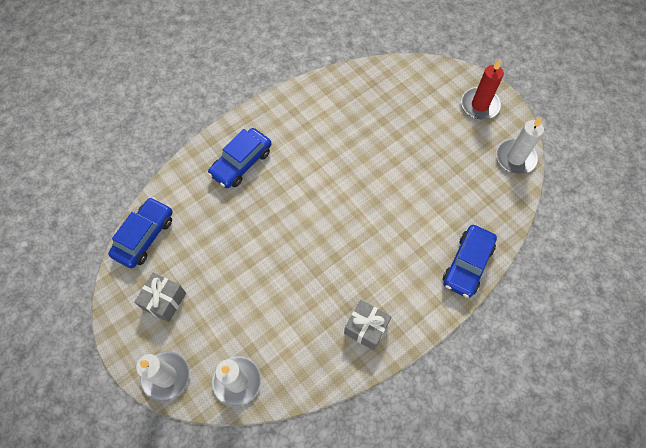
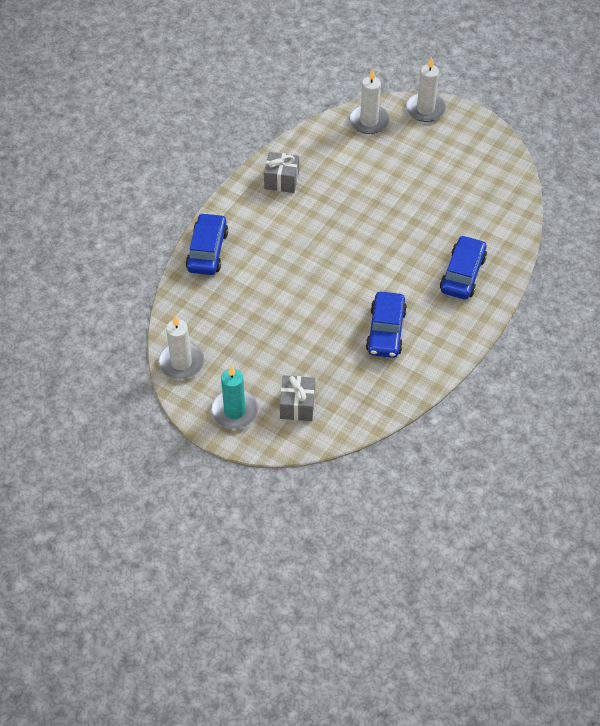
camera: 160 degrees right, 10 degrees down
(144, 236) = (510, 189): blue car -> blue car (386, 331)
(164, 301) = (459, 151): grey gift -> grey gift (297, 405)
(479, 105) = (234, 411): red candle -> turquoise candle

